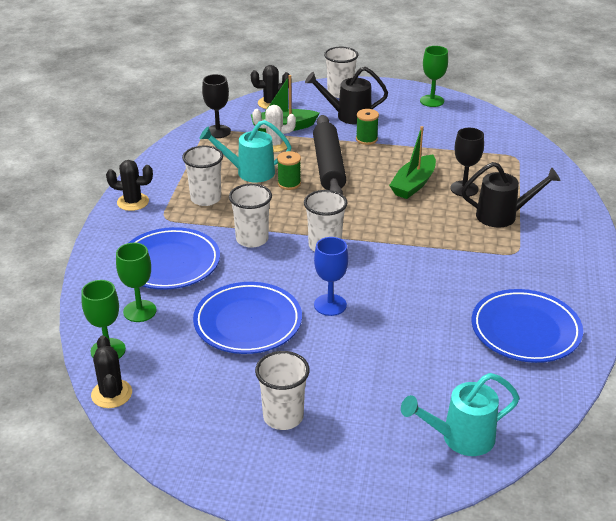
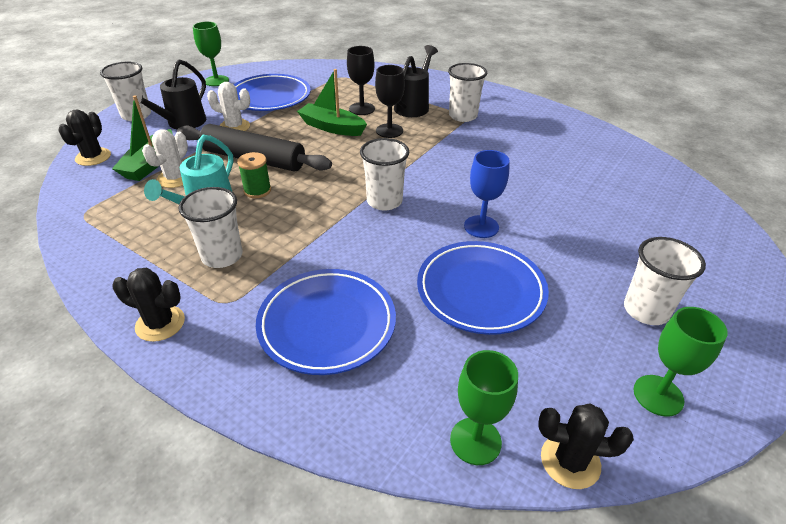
camera: 65 degrees left, 5 degrees up
(133, 202) = (160, 323): black cactus -> black cactus turned 75 degrees clockwise
(139, 311) = (408, 382): green goblet -> green goblet (658, 395)
(218, 131) = (96, 208): black goblet -> black goblet (389, 131)
(252, 239) = (334, 244): white cup -> white cup (463, 116)
(366, 139) = (234, 127): green spool -> white cactus
(413, 184) = (332, 127): green boat -> green boat turned 150 degrees clockwise
(460, 438) = (691, 214): turquoise watering can -> none
(525, 330) = (565, 144): blue plate -> blue plate (270, 97)

